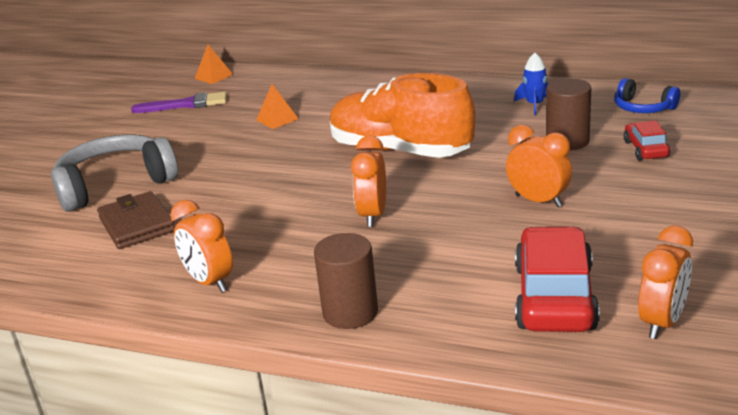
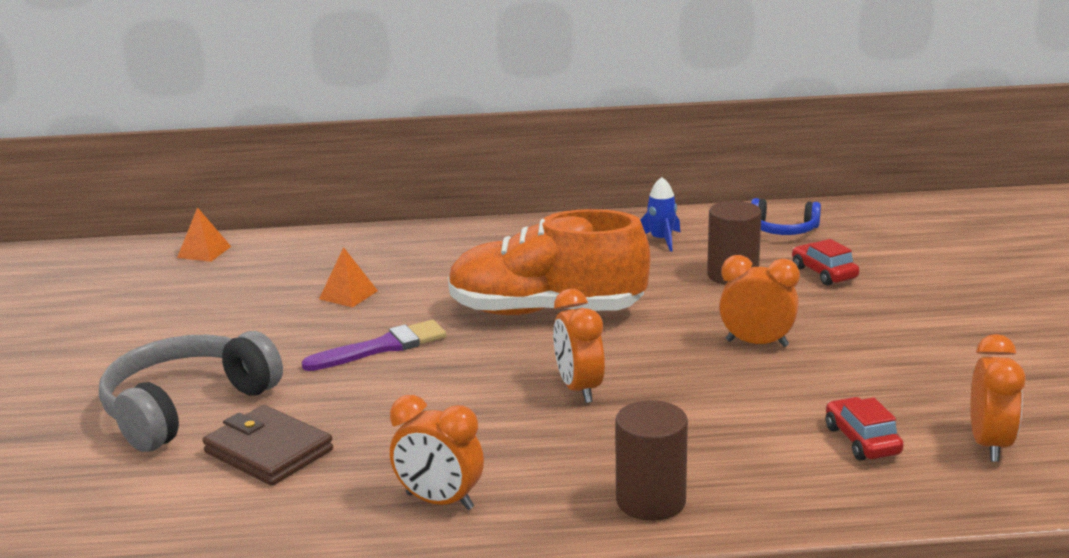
camera: 25 degrees left, 5 degrees down
(185, 105) = (196, 292): purple brush -> purple brush (382, 347)
(554, 297) = (862, 440): red car -> red car, size x0.53

